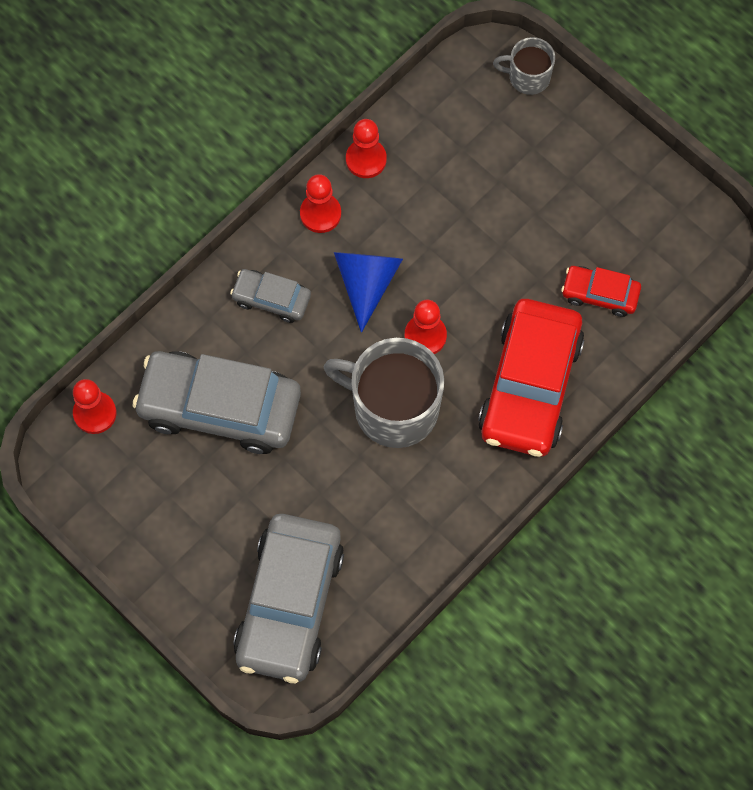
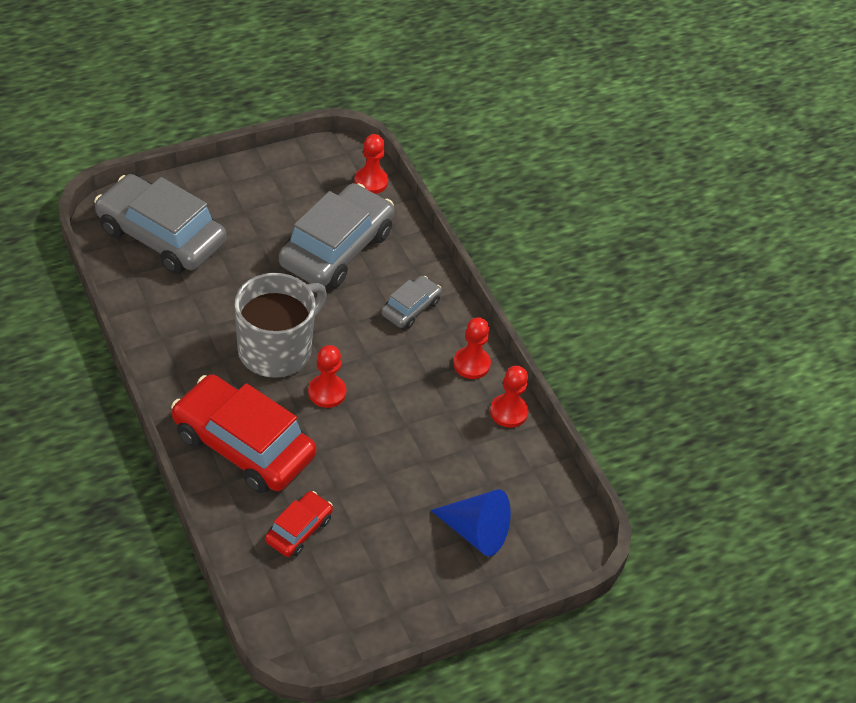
camera: 105 degrees right, 20 degrees down
(366, 283) = (394, 371): blue cone -> blue cone (475, 532)
(528, 77) = (541, 563): grey mug -> none

